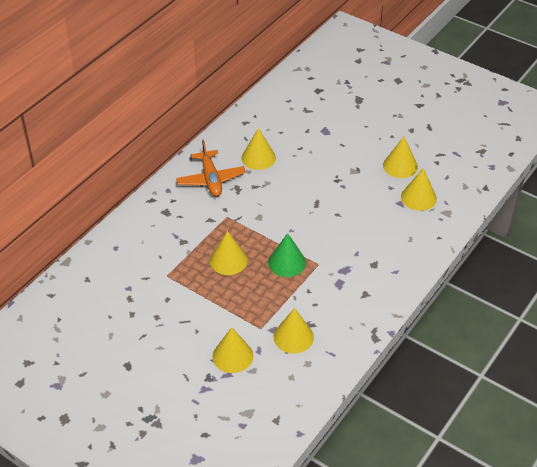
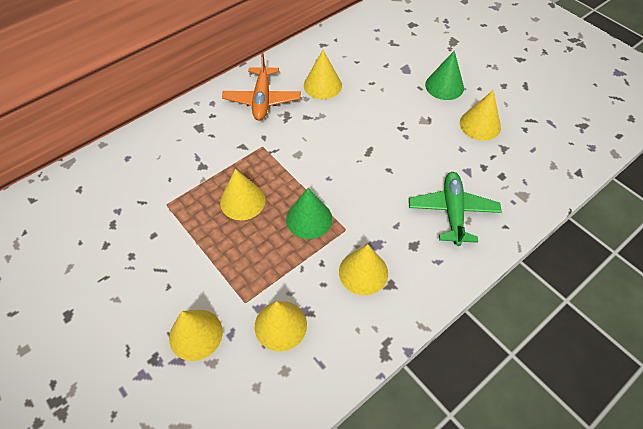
camera: 15 degrees right, 10 degrees up
(362, 139) = (444, 86): none -> green cone
(396, 235) = (452, 212): none -> green plane
(418, 197) = (492, 168): yellow cone -> yellow cone (363, 272)

